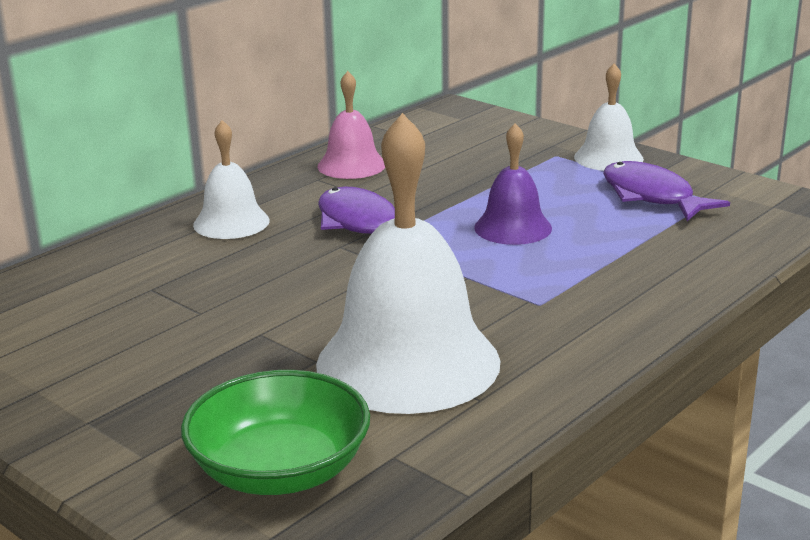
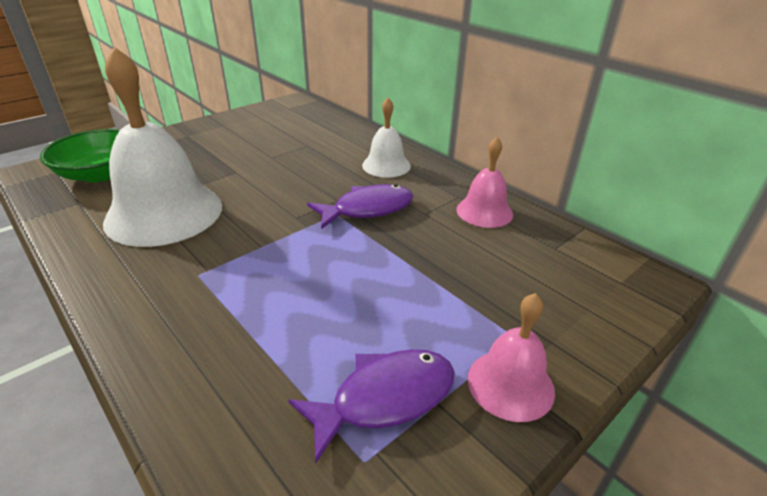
camera: 95 degrees right, 10 degrees up
(513, 227) = (337, 280): purple bell -> none
(608, 158) = (510, 384): white bell -> pink bell

